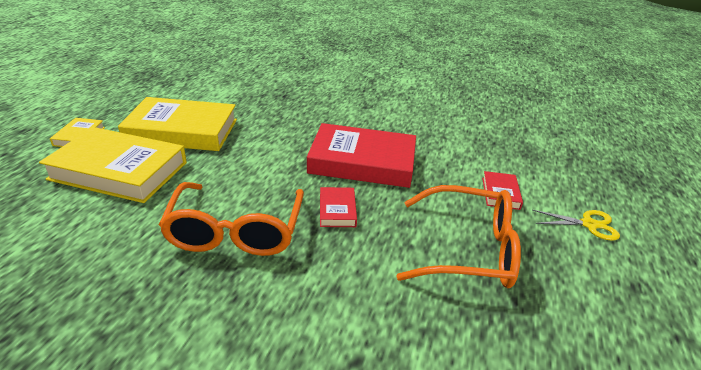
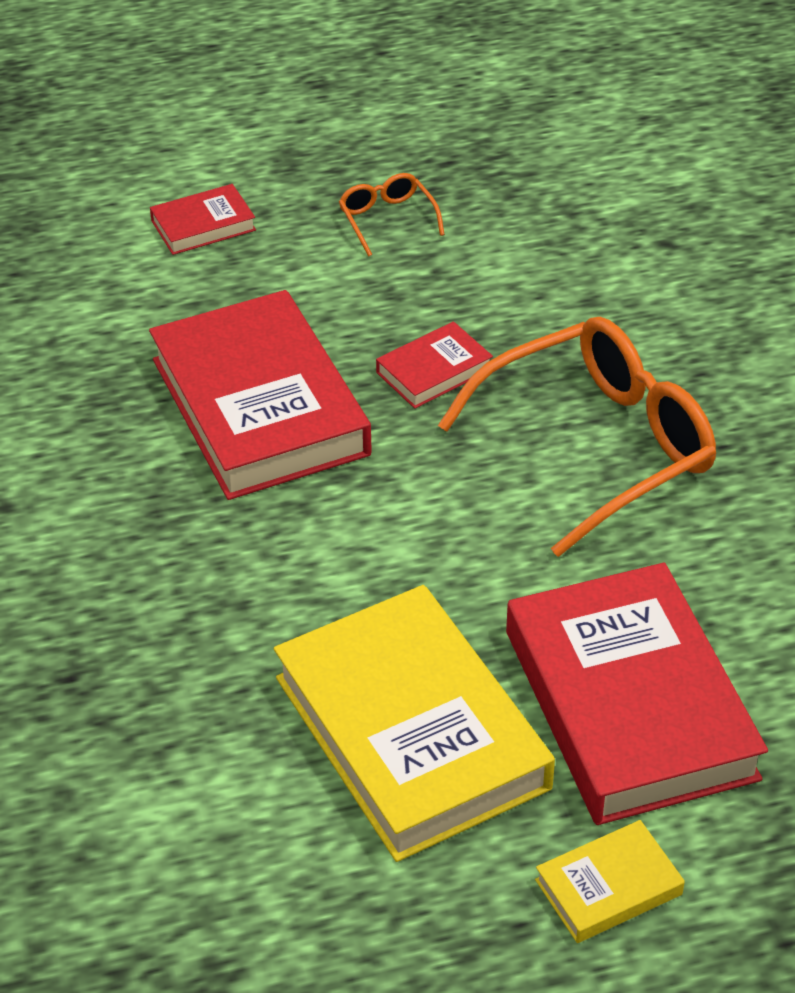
camera: 120 degrees left, 10 degrees up
(119, 171) = (629, 704): yellow book -> red book
(468, 249) = (387, 219): orange glasses -> orange glasses, size x0.44
(589, 224) = (208, 132): yellow scissors -> none

